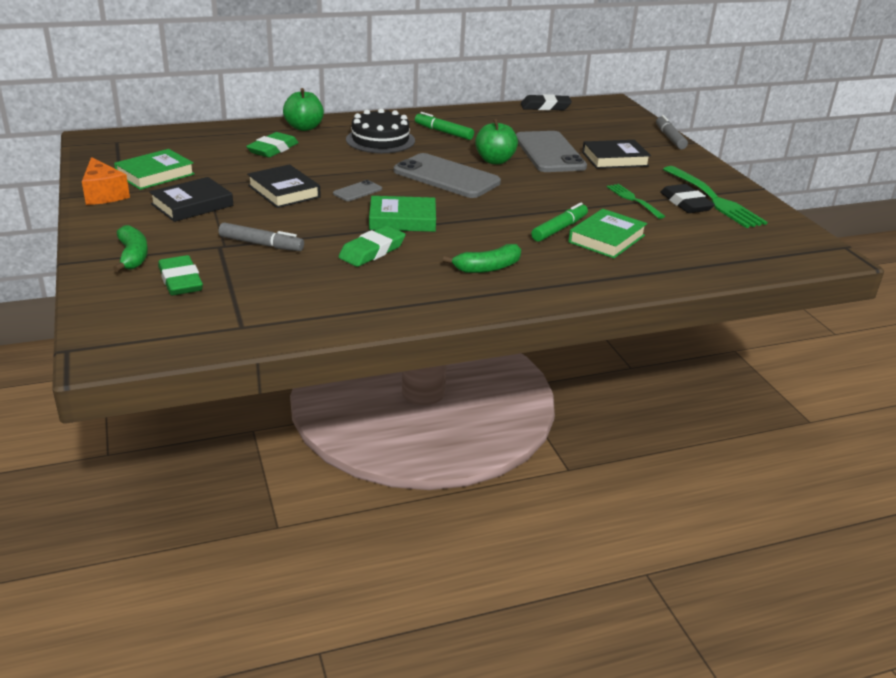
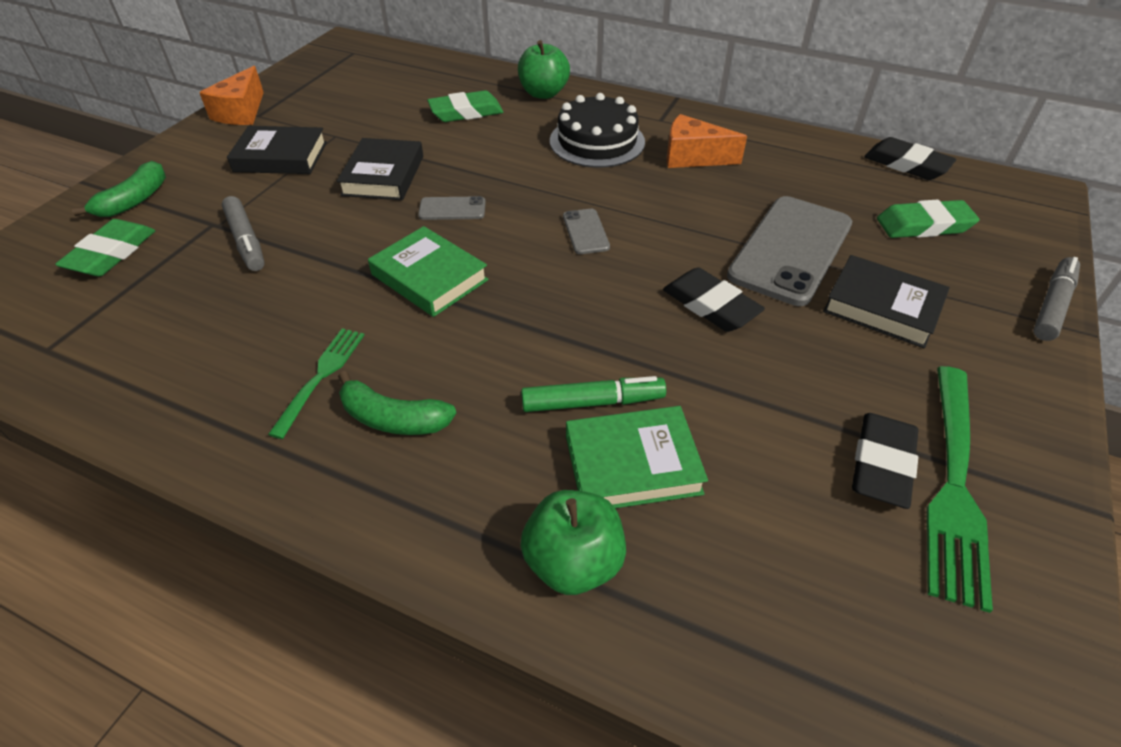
camera: 45 degrees right, 15 degrees up
(155, 174) = (316, 104): green book -> none
(372, 251) = (322, 310): green eraser -> green eraser (924, 225)
(443, 132) = (693, 157): green marker -> orange cheese
(446, 177) = (585, 232): grey phone -> grey phone, size x0.45
(495, 161) = (689, 232): green apple -> green apple (573, 562)
(550, 182) = (710, 305): none -> black eraser
(633, 200) = (794, 406): green fork -> green fork (321, 376)

